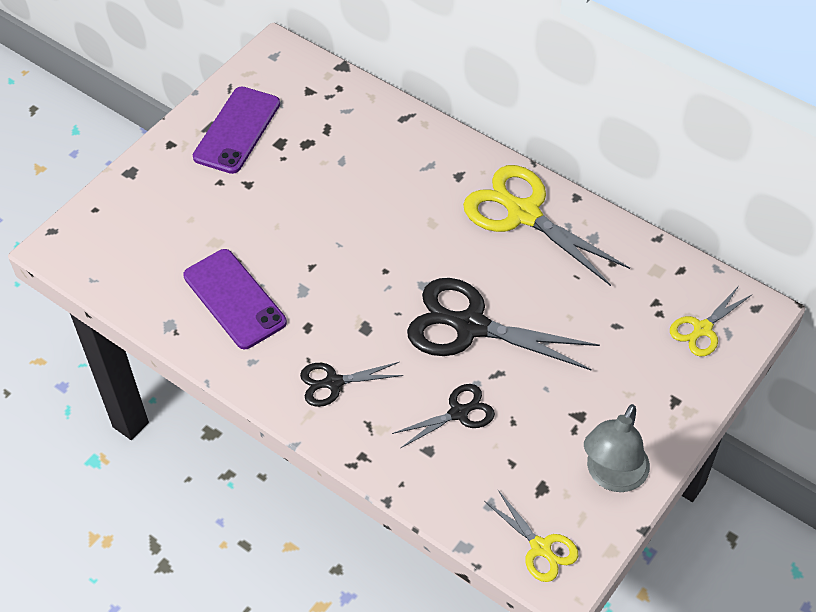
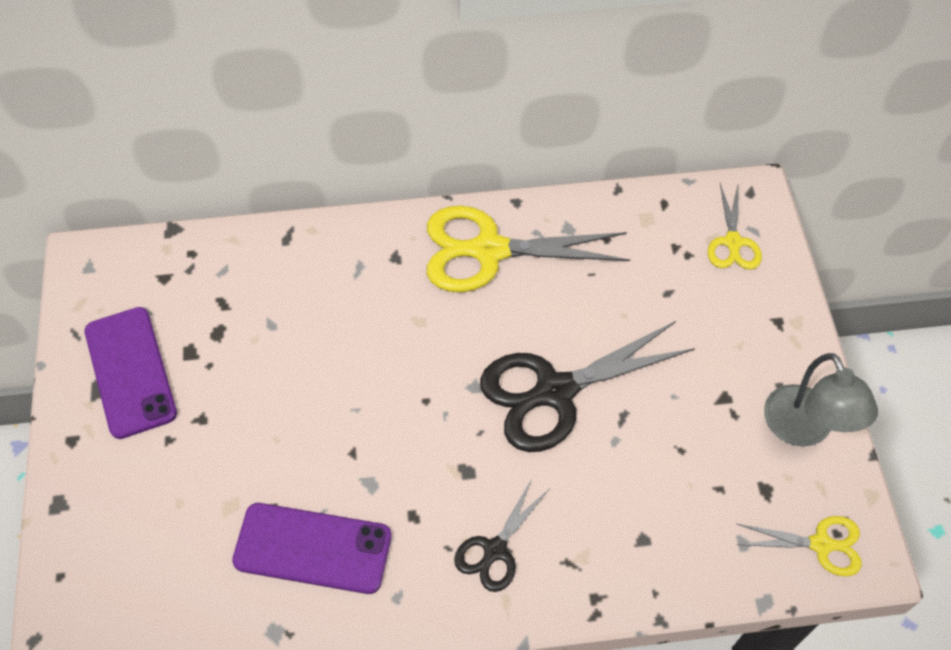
camera: 45 degrees left, 5 degrees up
(458, 413) = (630, 482): black scissors -> none

